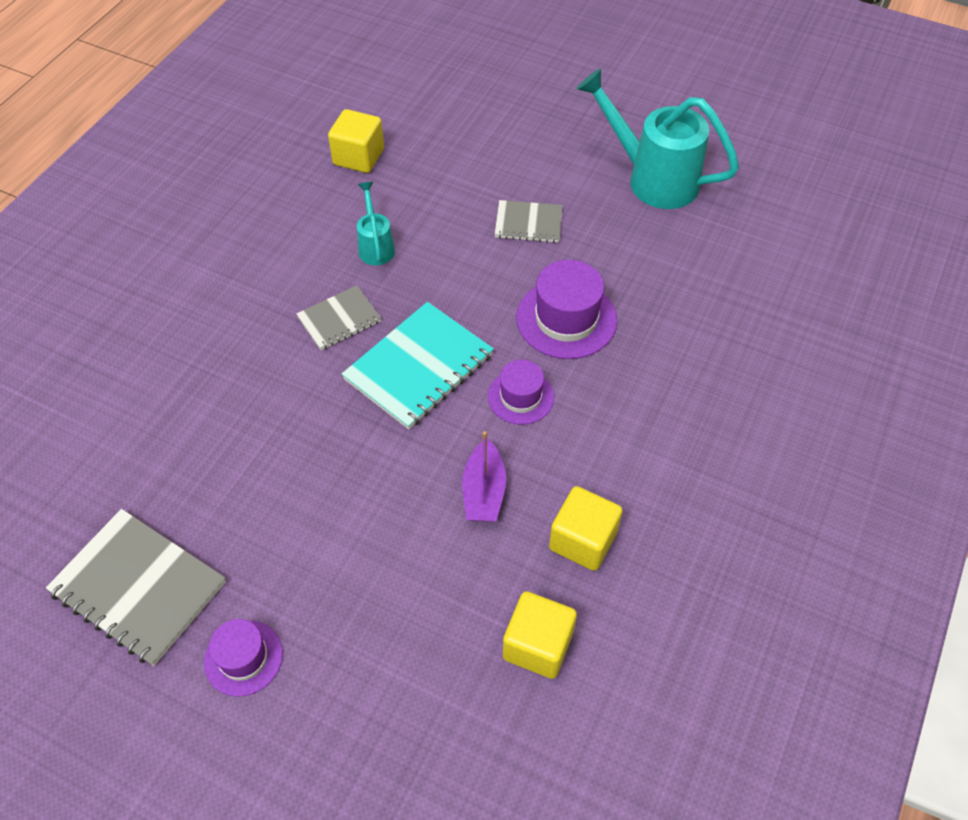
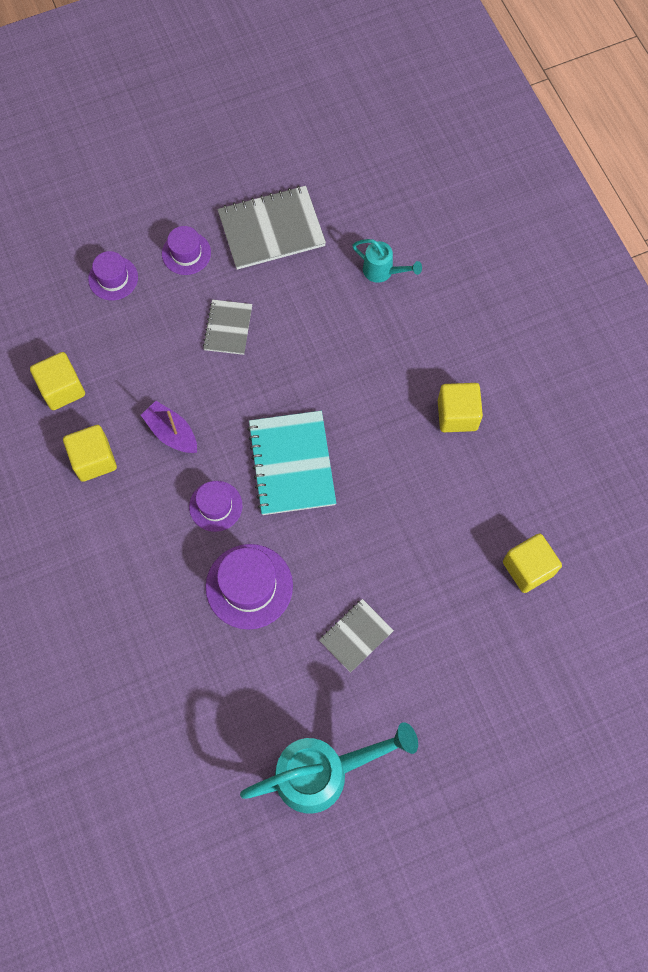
camera: 130 degrees right, 15 degrees up
(250, 278) = (457, 415): none -> yellow cube
(339, 319) = (373, 445): grey notebook -> grey notebook (228, 328)
(346, 716) = (113, 278): none -> purple hat
(375, 246) = (422, 514): turquoise watering can -> turquoise watering can (383, 272)

